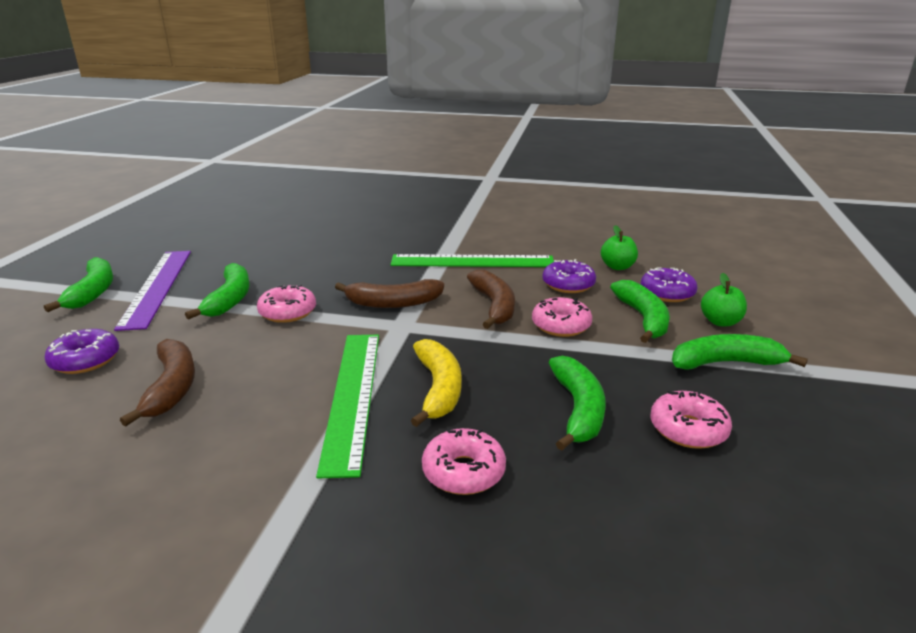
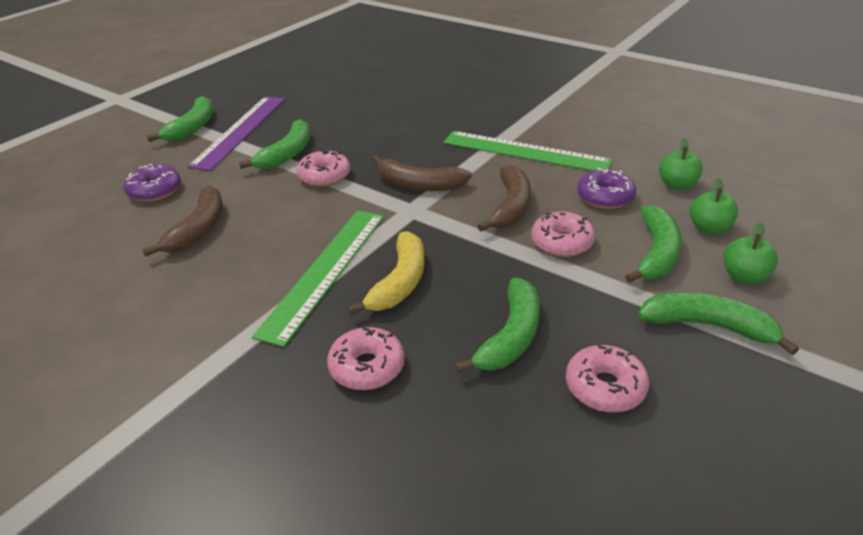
camera: 25 degrees right, 10 degrees up
(667, 293) = (709, 229): purple donut -> green apple

